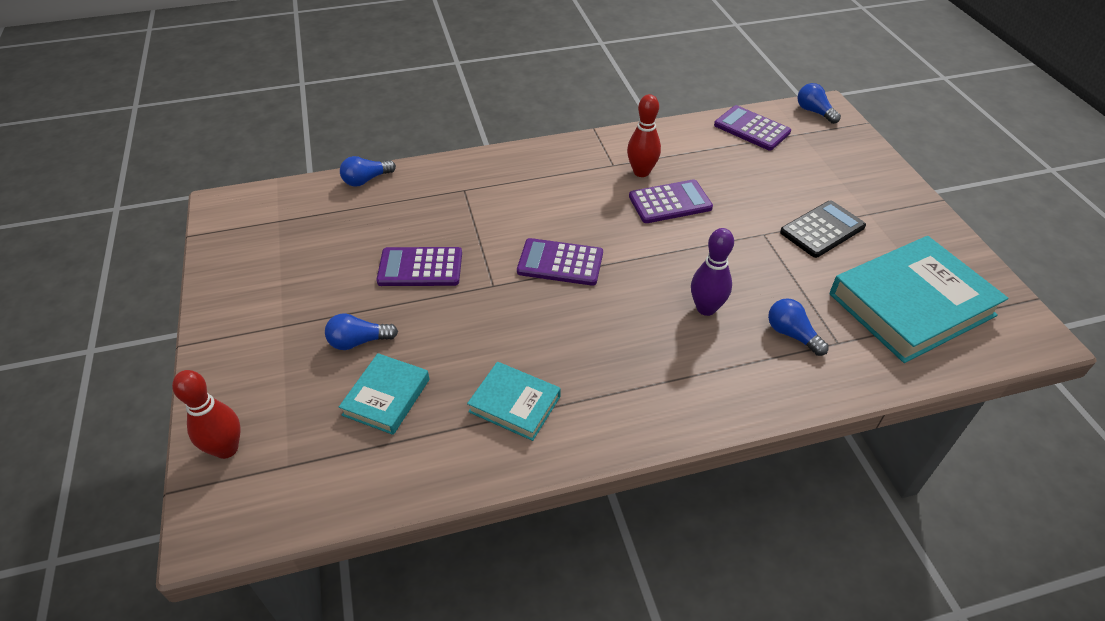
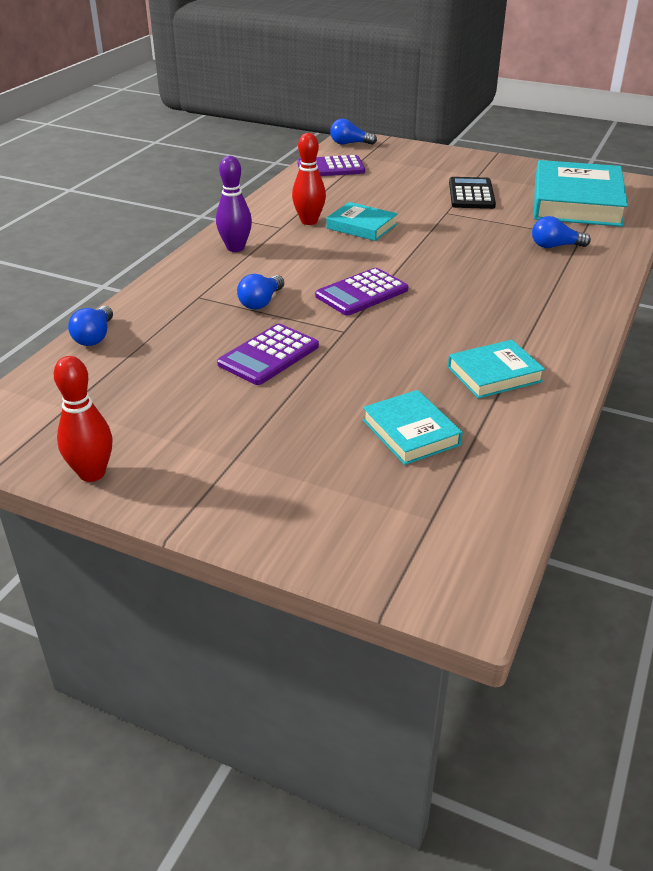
camera: 50 degrees left, 10 degrees down
(226, 449) = (366, 551): red bowling pin -> red bowling pin (92, 473)
(359, 341) = (320, 422): blue light bulb -> blue light bulb (261, 302)
(670, 202) = (361, 226): purple calculator -> turquoise book
(706, 308) = (492, 262): purple bowling pin -> purple bowling pin (235, 248)

